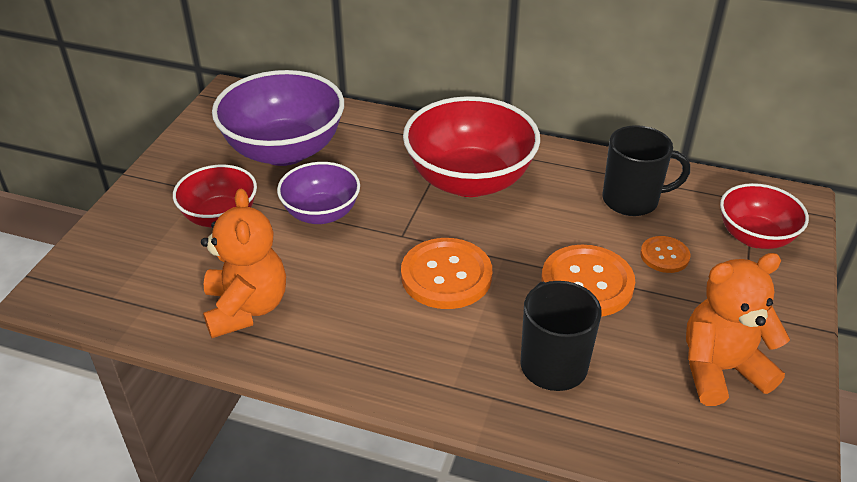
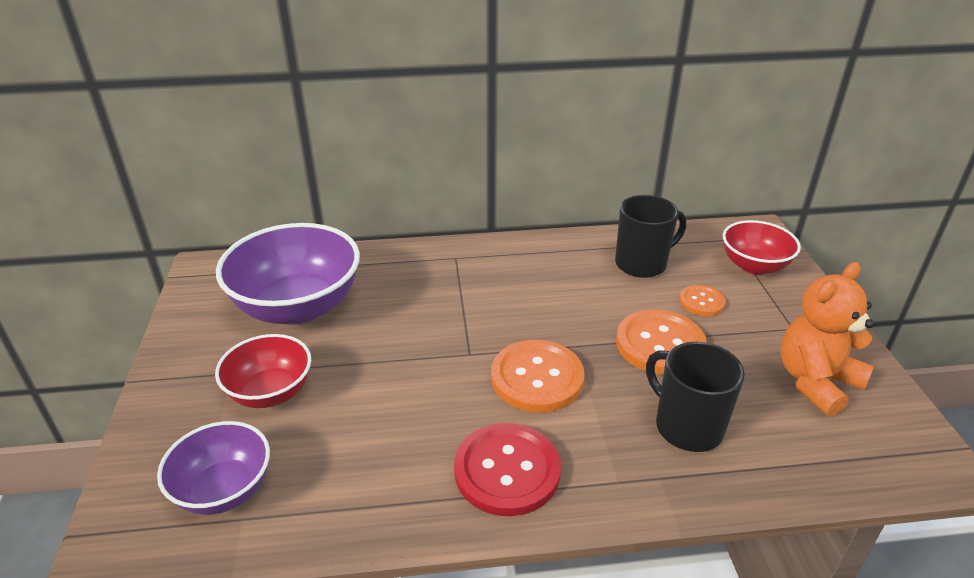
camera: 25 degrees left, 5 degrees down
(246, 308) = (361, 479): orange teddy bear -> none
(321, 213) = (377, 357): purple bowl -> purple bowl (224, 490)
(364, 343) = (507, 471): none -> red button
(469, 180) = (496, 285): red bowl -> none

